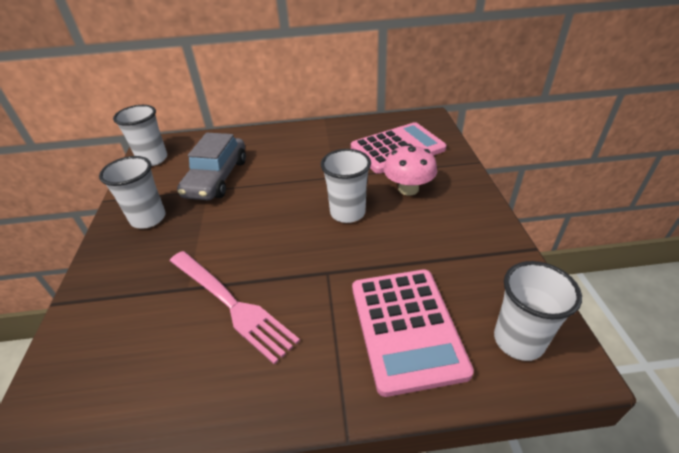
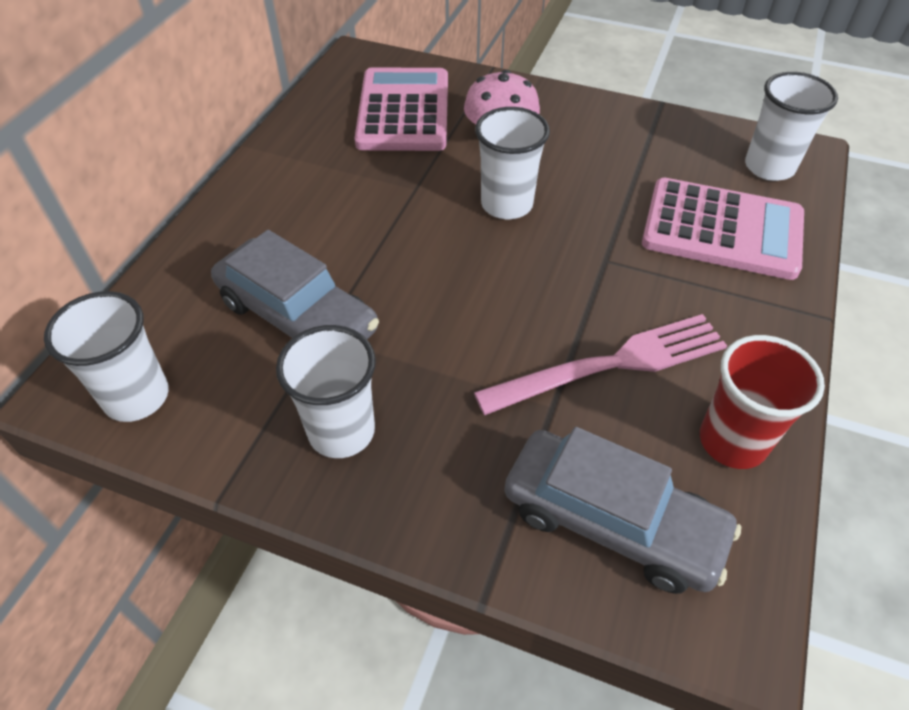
camera: 65 degrees left, 10 degrees up
(106, 342) = (612, 521): none -> grey car
(183, 392) = (732, 441): none -> red cup

